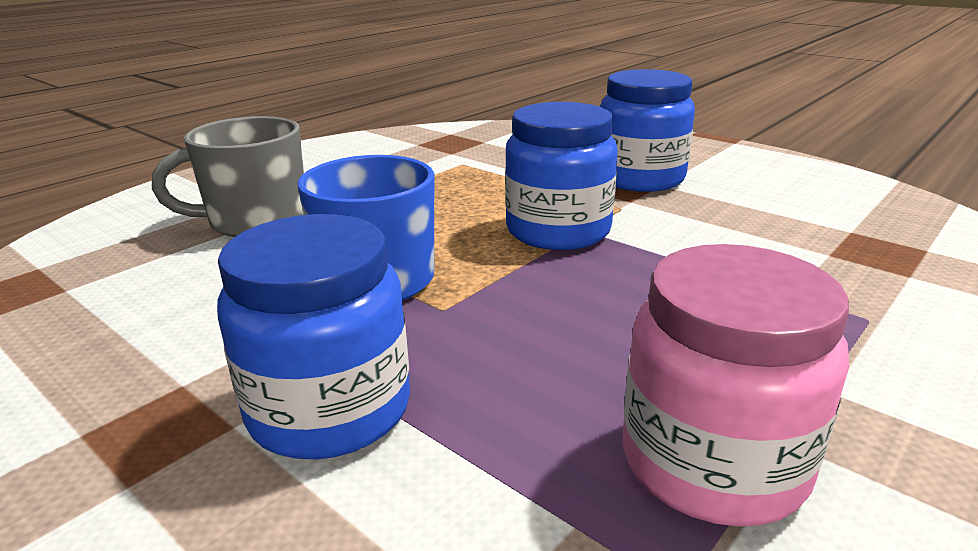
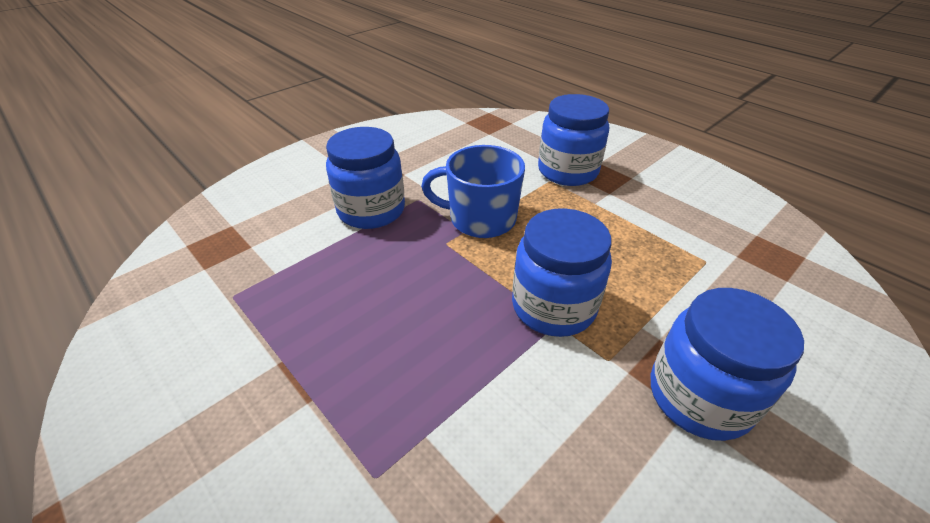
camera: 95 degrees right, 15 degrees up
(256, 221) = (567, 171): grey mug -> blue jar
(713, 462) = (282, 324): pink jar -> none

